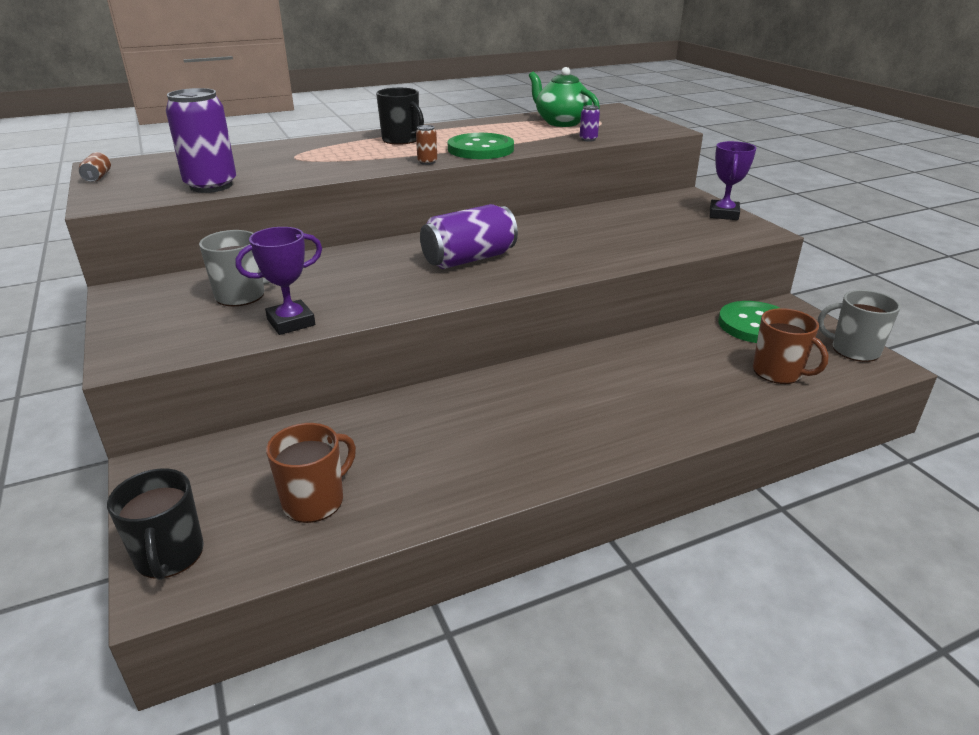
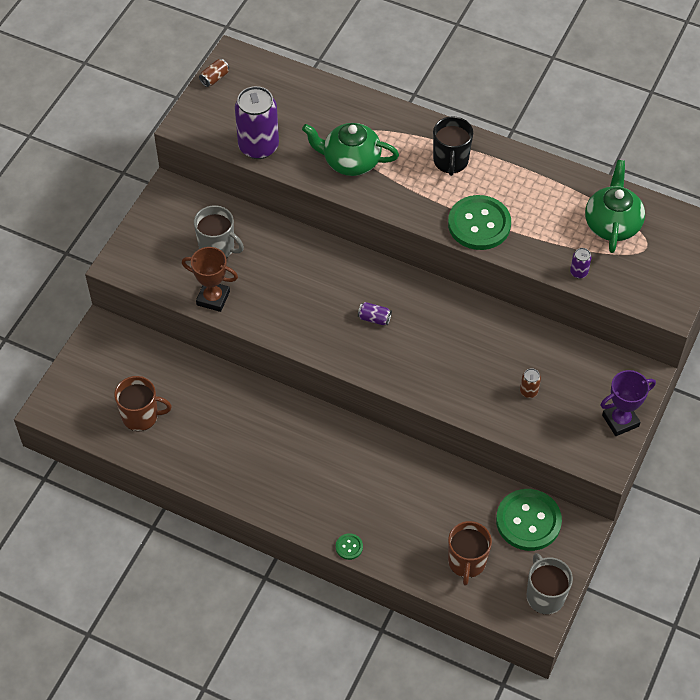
camera: 50 degrees right, 25 degrees up
(169, 555) = (65, 393): black mug -> none
(291, 322) = (213, 298): purple trophy -> brown trophy
(318, 164) = (350, 161): none -> green teapot
(427, 162) = (416, 216): brown can -> brown can (528, 391)
(469, 259) = (374, 318): purple can -> purple can, size x0.43
(693, 432) = (349, 547): none -> green button

